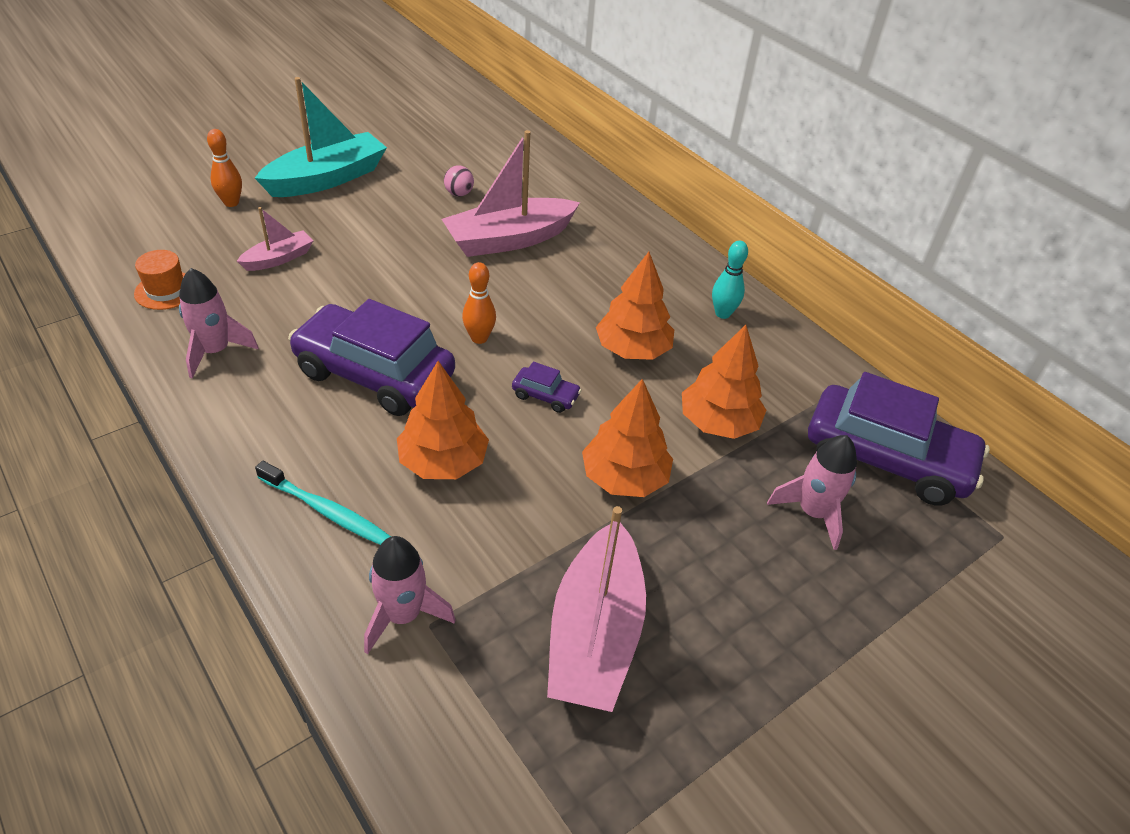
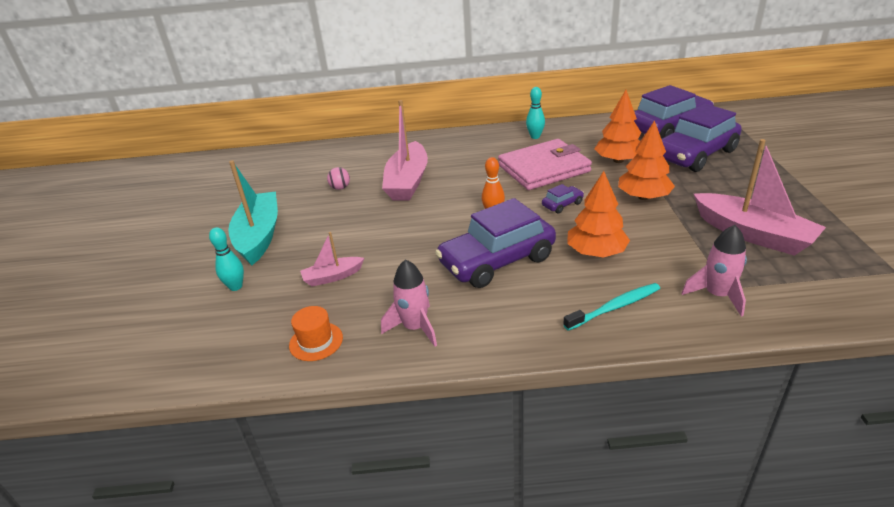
camera: 50 degrees left, 10 degrees down
(231, 203) = (236, 287): orange bowling pin -> turquoise bowling pin
(278, 258) = (333, 277): pink boat -> pink boat turned 105 degrees counterclockwise
(633, 349) = (543, 168): orange tree -> pink wallet
(812, 513) = (695, 154): pink rocket -> purple car

